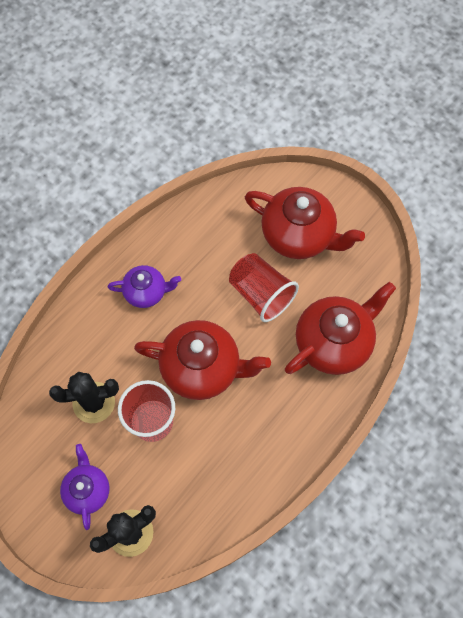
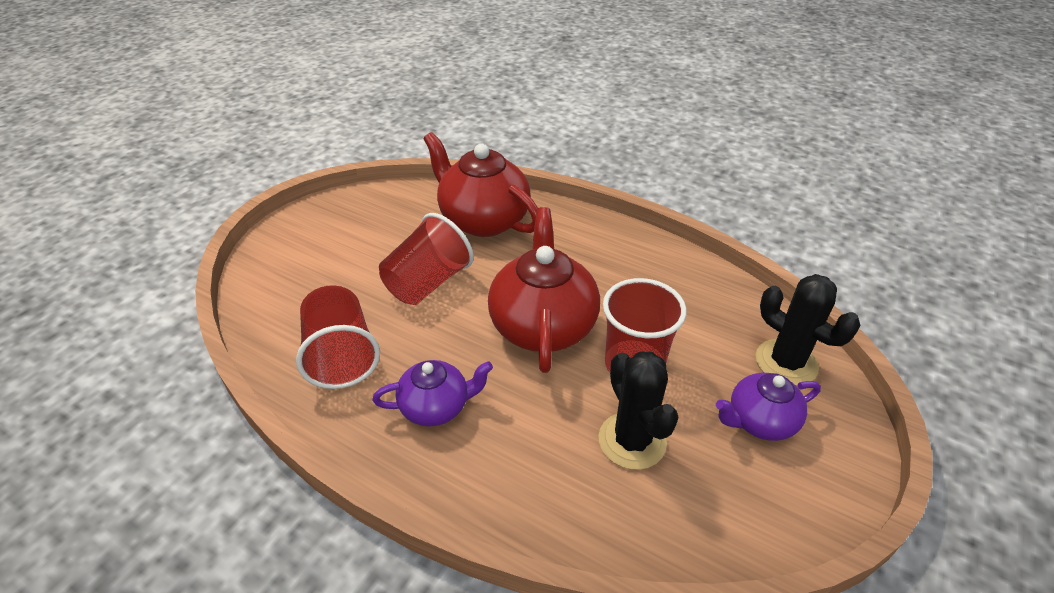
camera: 100 degrees left, 25 degrees down
(146, 292) = (436, 407): purple teapot -> purple teapot turned 90 degrees clockwise
(200, 239) = (341, 356): none -> red cup
(298, 235) = (340, 259): red teapot -> none

